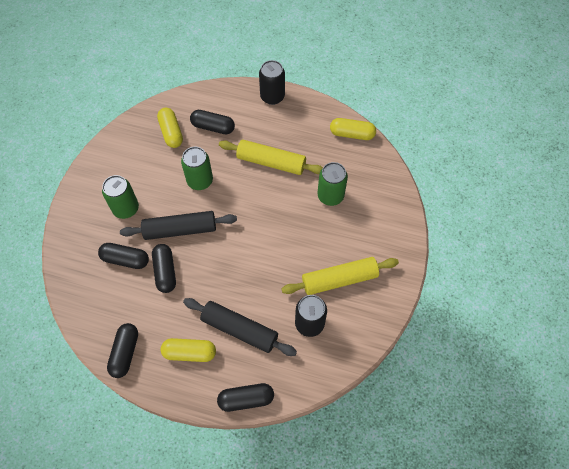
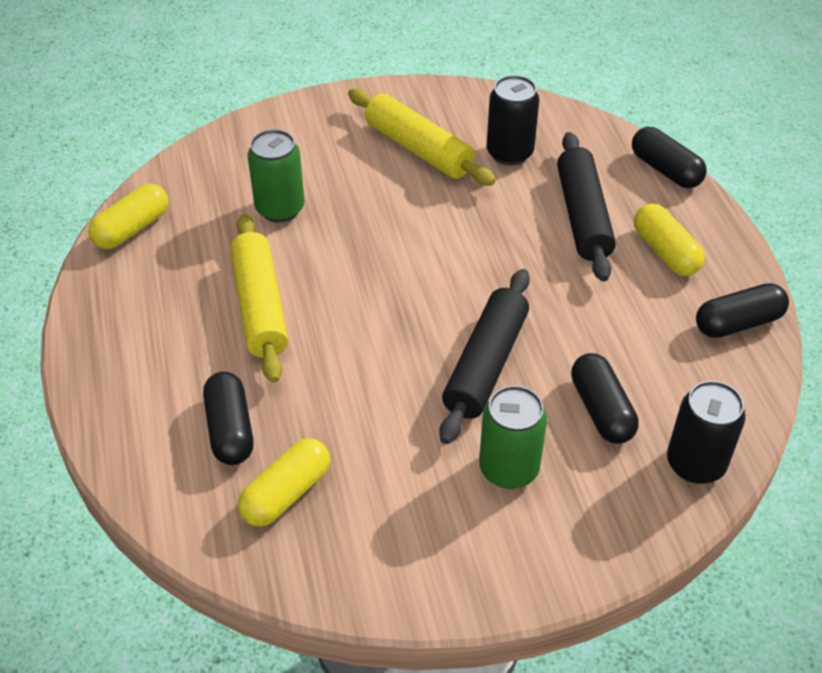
camera: 120 degrees left, 15 degrees down
(165, 271) = (574, 344): black capsule -> none
(180, 229) = (485, 364): black rolling pin -> black rolling pin turned 60 degrees clockwise
(200, 181) = (368, 387): green can -> none
(272, 96) = (98, 371): black can -> black can (695, 464)
(352, 134) = (132, 229): yellow capsule -> yellow capsule turned 60 degrees clockwise

